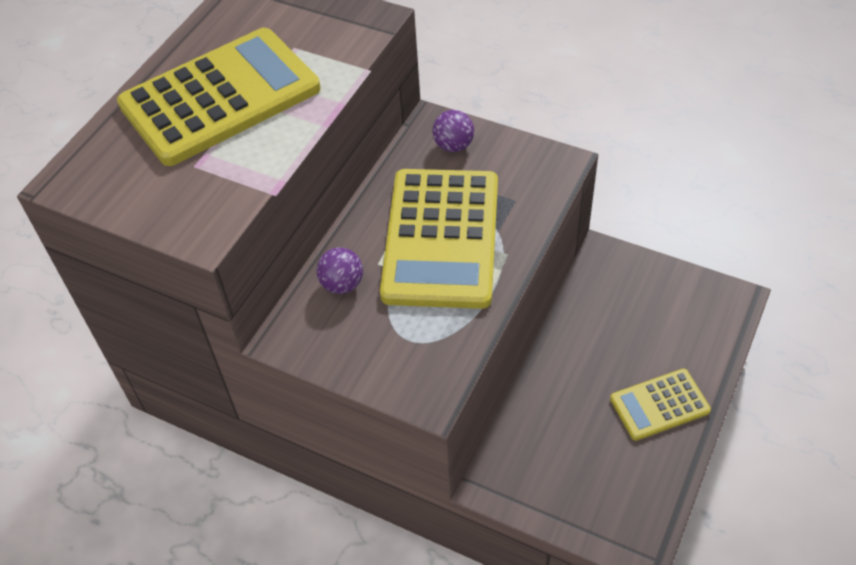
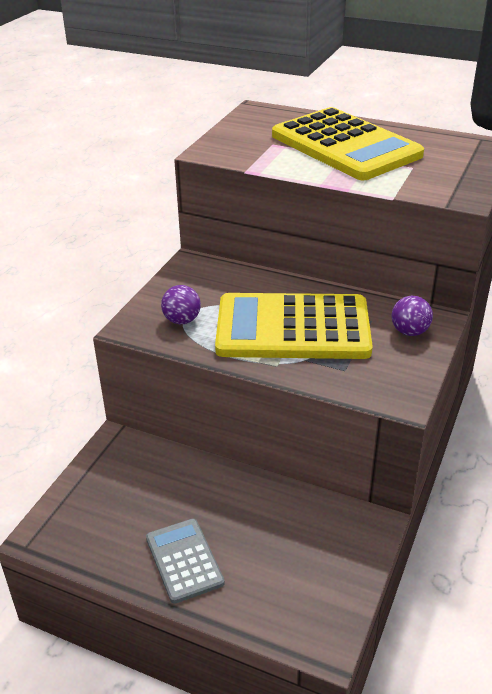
camera: 85 degrees right, 15 degrees down
(342, 284) = (241, 282): purple ball -> purple ball (182, 320)
(659, 405) = (184, 560): yellow calculator -> grey calculator

